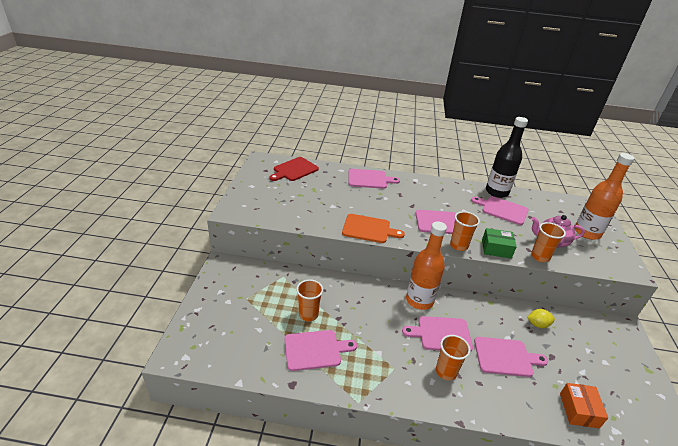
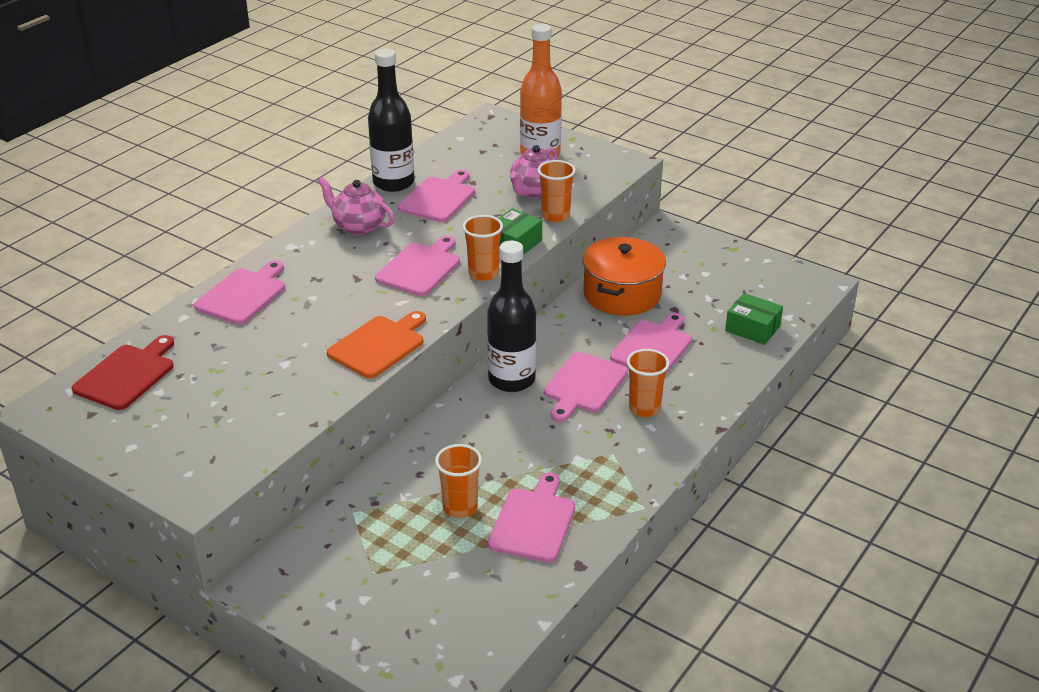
camera: 60 degrees left, 0 degrees up
(294, 170) = (127, 375): red cutting board -> red cutting board turned 135 degrees counterclockwise
(419, 300) = (511, 380): orange bottle -> black bottle
(451, 193) = (358, 226): none -> pink teapot
(502, 210) = (438, 198): pink cutting board -> pink cutting board turned 150 degrees clockwise
(537, 324) = (622, 294): yellow lemon -> orange pot
(579, 410) = (752, 328): orange box -> green box

